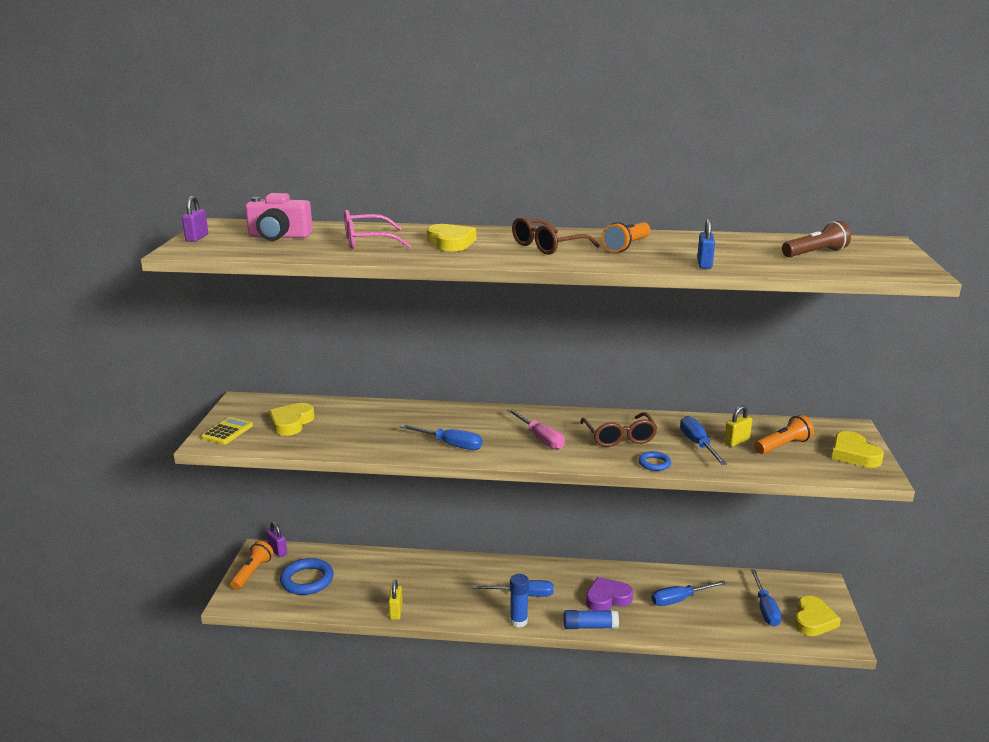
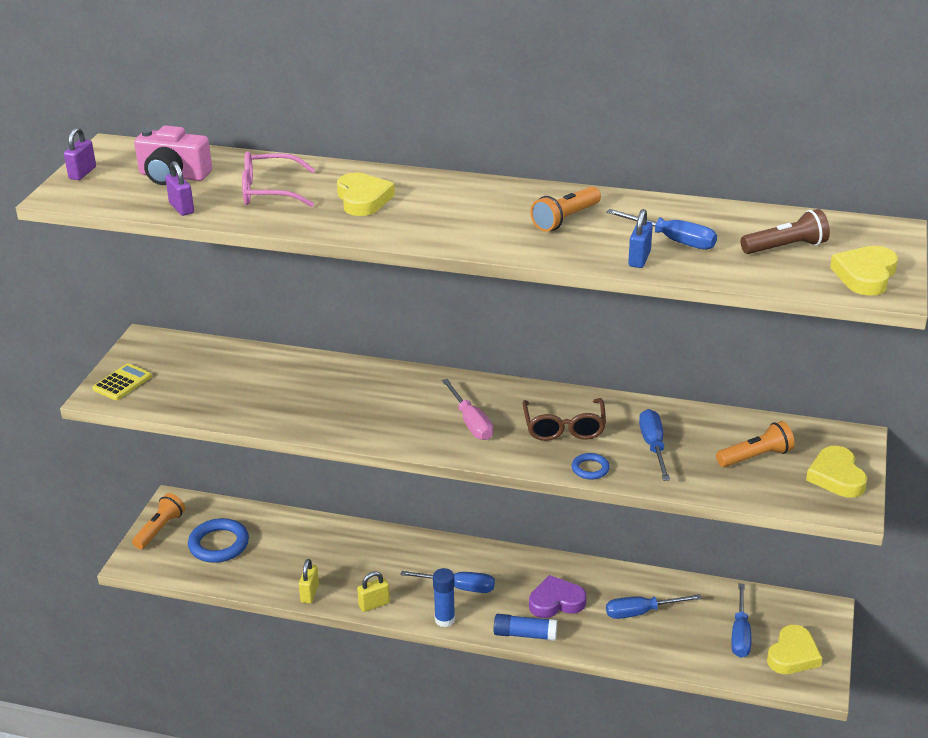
camera: 10 degrees right, 10 degrees up
(278, 551) = (192, 504): purple padlock -> purple padlock (181, 208)
(291, 423) = (194, 376): yellow heart -> yellow heart (865, 275)
(450, 445) = (364, 422): blue screwdriver -> blue screwdriver (673, 240)
(547, 246) = (471, 214): brown glasses -> none
(736, 441) = (702, 446): yellow padlock -> yellow padlock (374, 604)

